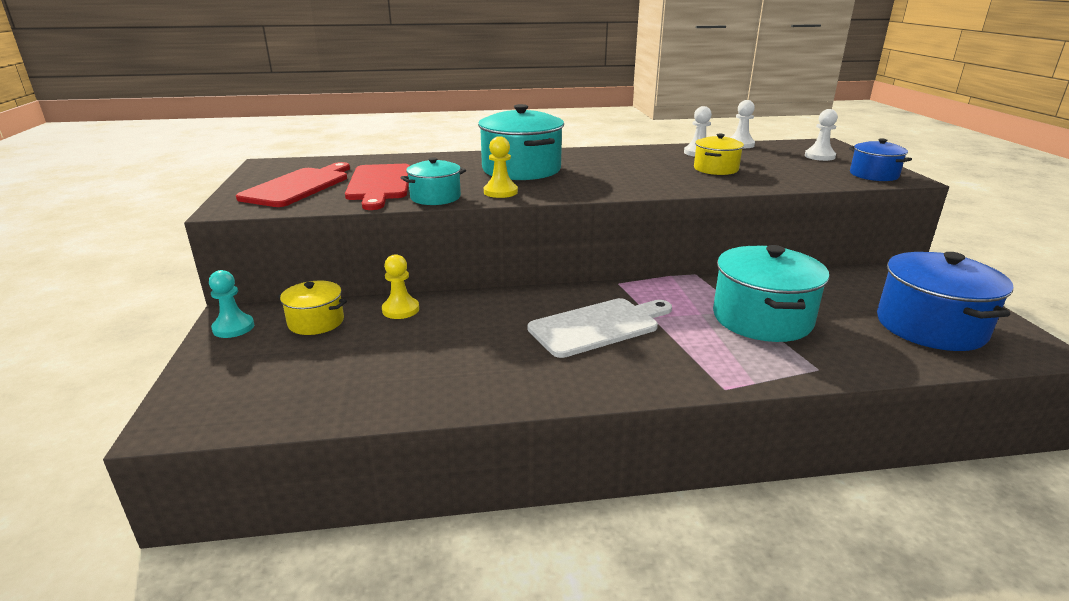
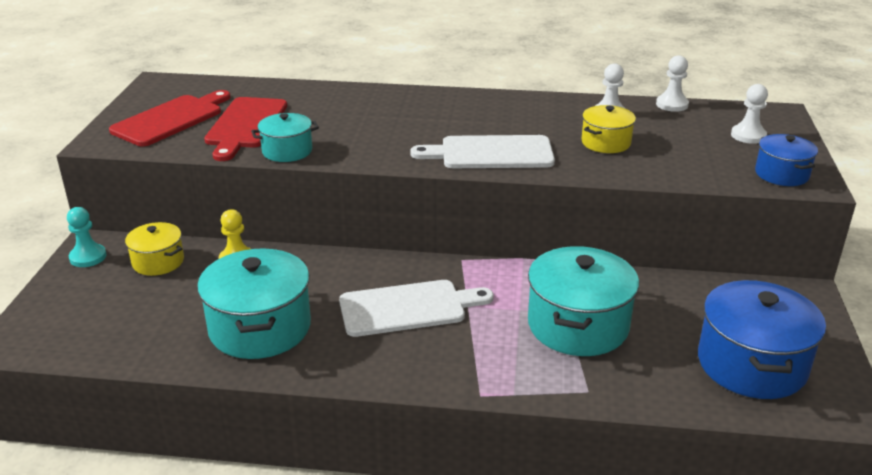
camera: 15 degrees right, 5 degrees up
(500, 192) = (353, 151): yellow pawn -> none
(521, 169) = (396, 119): turquoise pot -> turquoise pot (260, 328)
(627, 183) = (491, 153): none -> white cutting board

